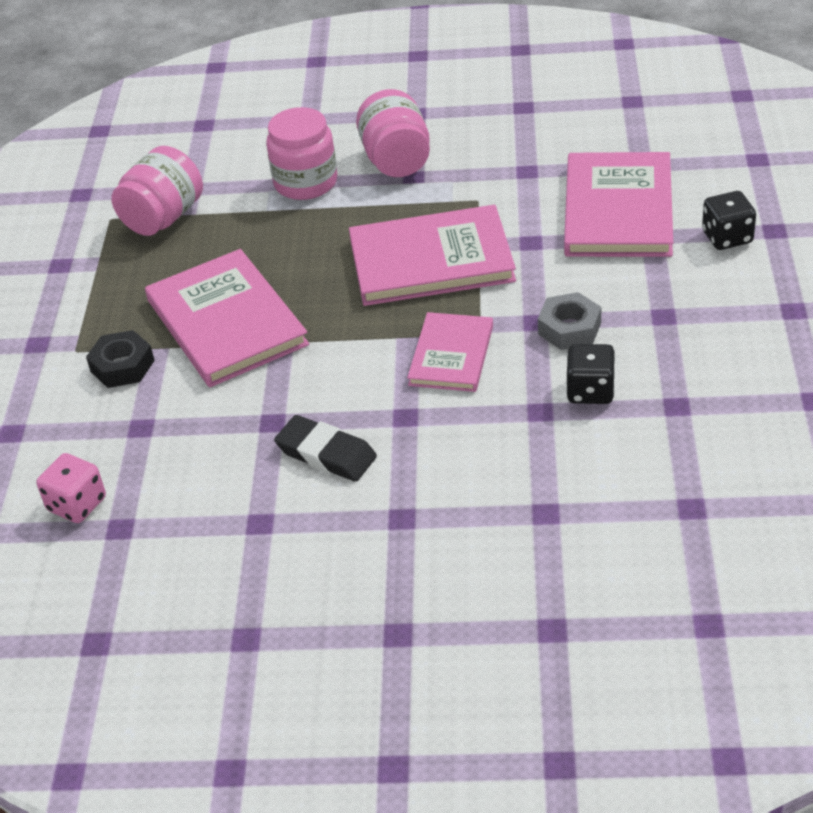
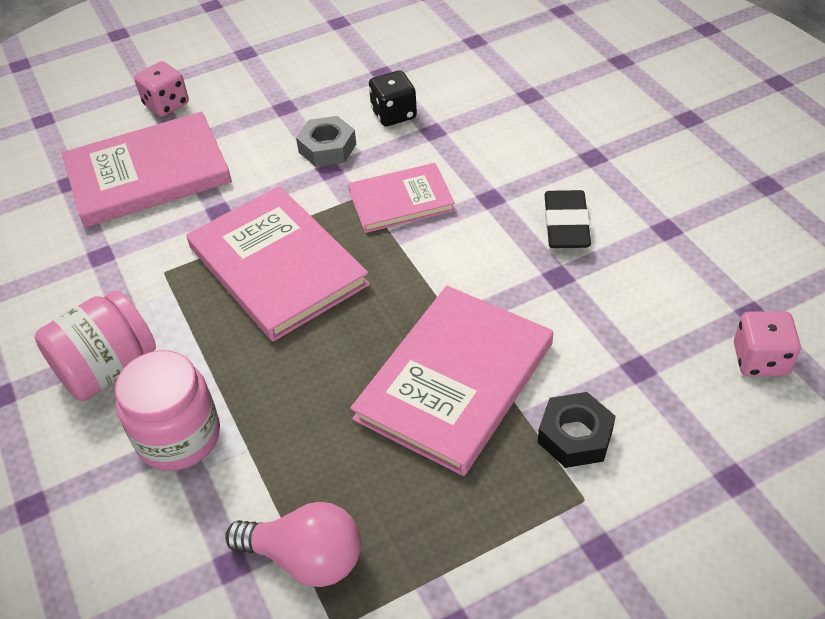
camera: 120 degrees left, 5 degrees up
(163, 217) = (306, 558): pink jar -> pink light bulb
(727, 237) = (166, 104): black dice -> pink dice

